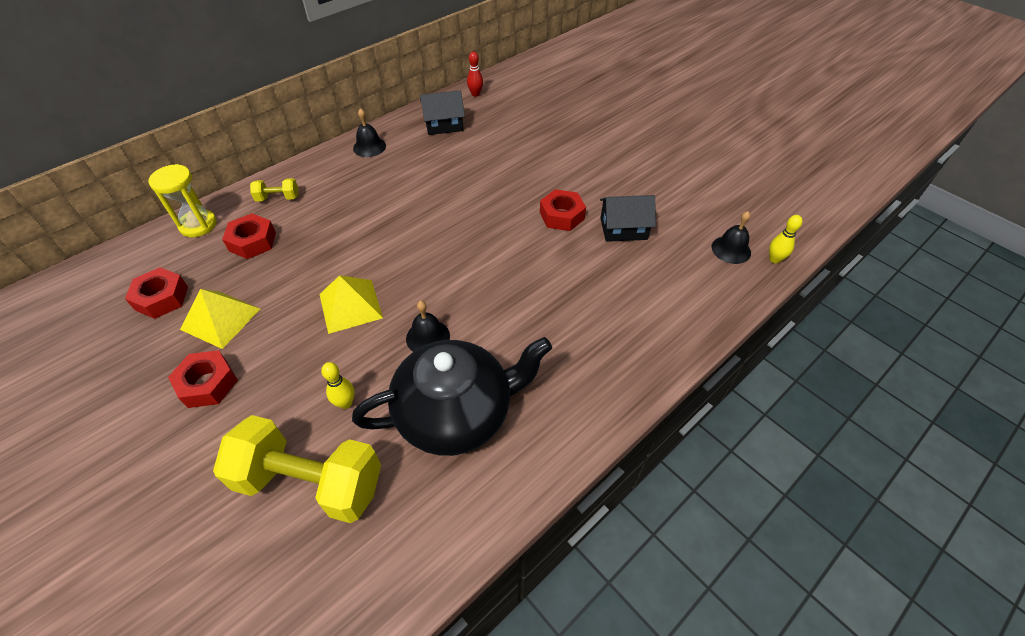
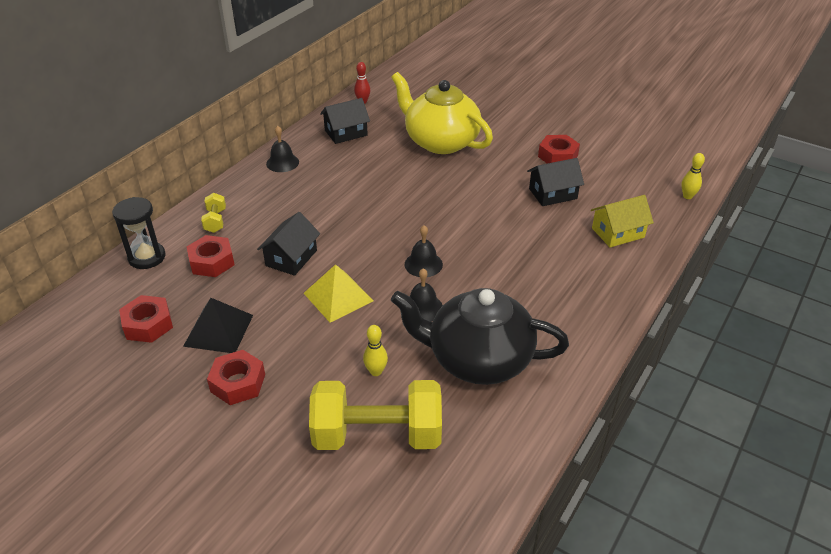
camera: 15 degrees left, 10 degrees down
(198, 225) = (147, 257): yellow hourglass -> black hourglass
(220, 319) = (218, 330): yellow pyramid -> black pyramid
(278, 198) = (215, 221): yellow dumbbell -> yellow dumbbell turned 75 degrees counterclockwise
(327, 252) = (291, 258): none -> black house
(456, 413) = (477, 359): black teapot -> black teapot turned 135 degrees counterclockwise
(532, 149) = (440, 141): none -> yellow teapot
(561, 216) = (494, 192): red nut -> red nut (557, 156)
(676, 289) = (617, 233): none -> yellow house
(731, 249) = (649, 195): black bell -> black bell (423, 264)

